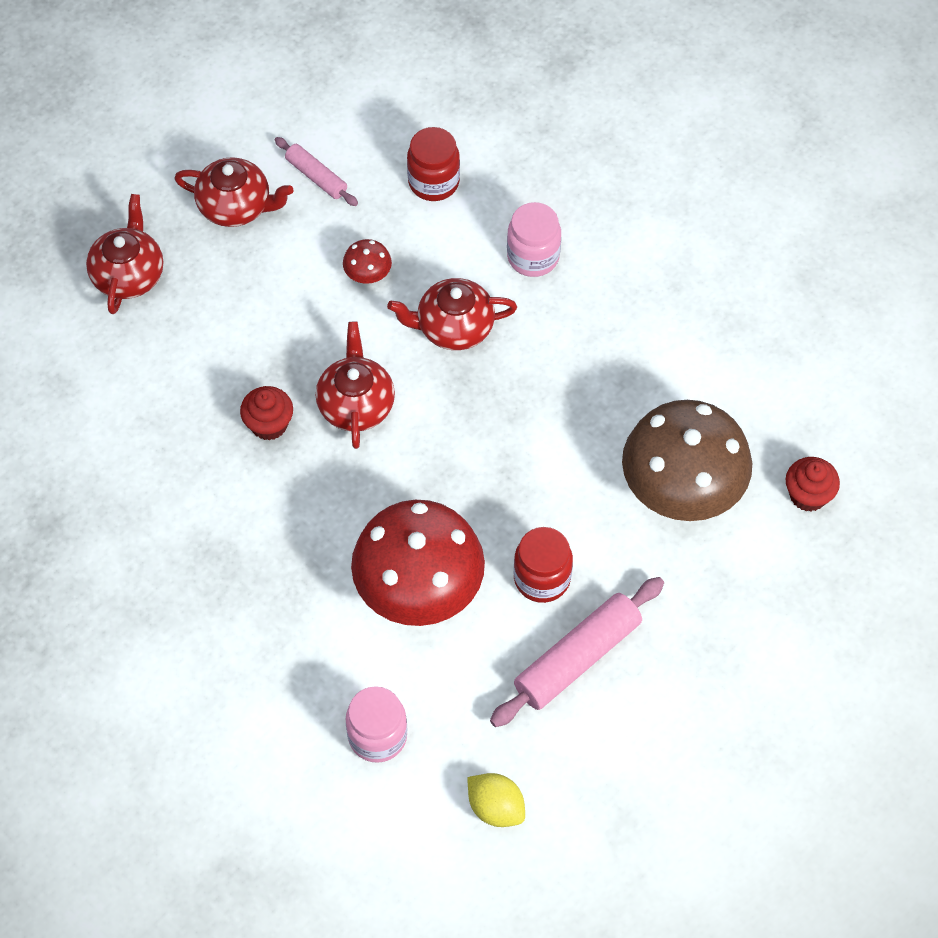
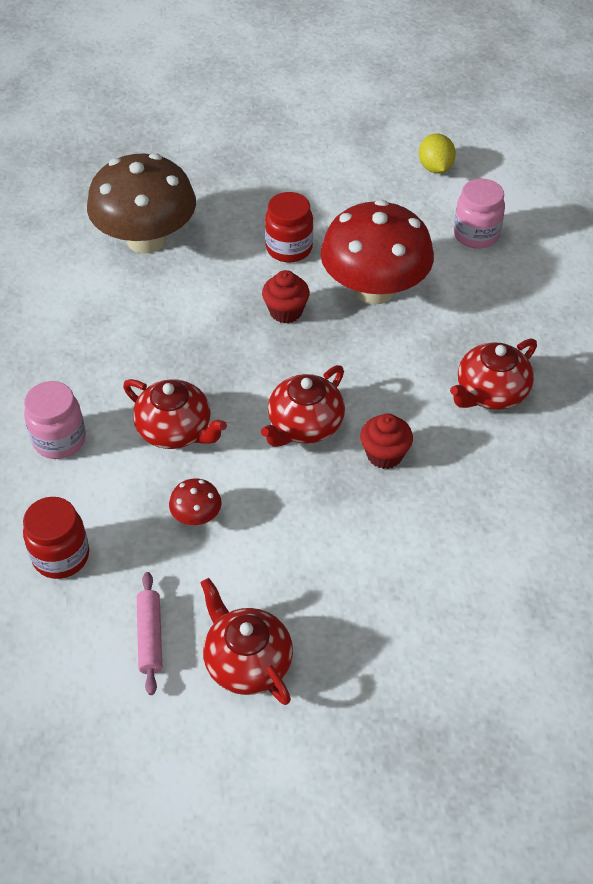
camera: 140 degrees left, 10 degrees down
(129, 274) = (400, 665): red teapot -> red teapot (490, 392)
(577, 658) = (312, 201): pink rolling pin -> none
(808, 495) = (78, 192): red cupcake -> red cupcake (286, 311)

